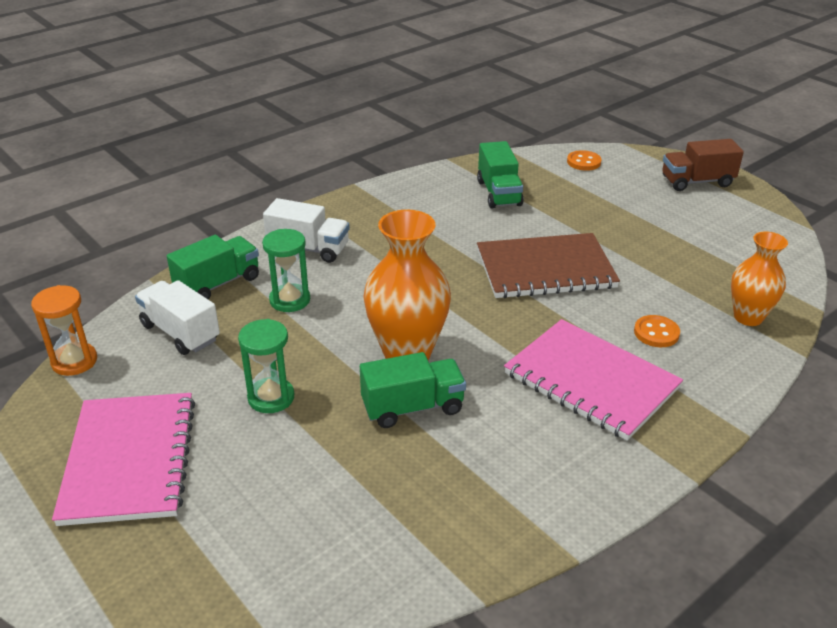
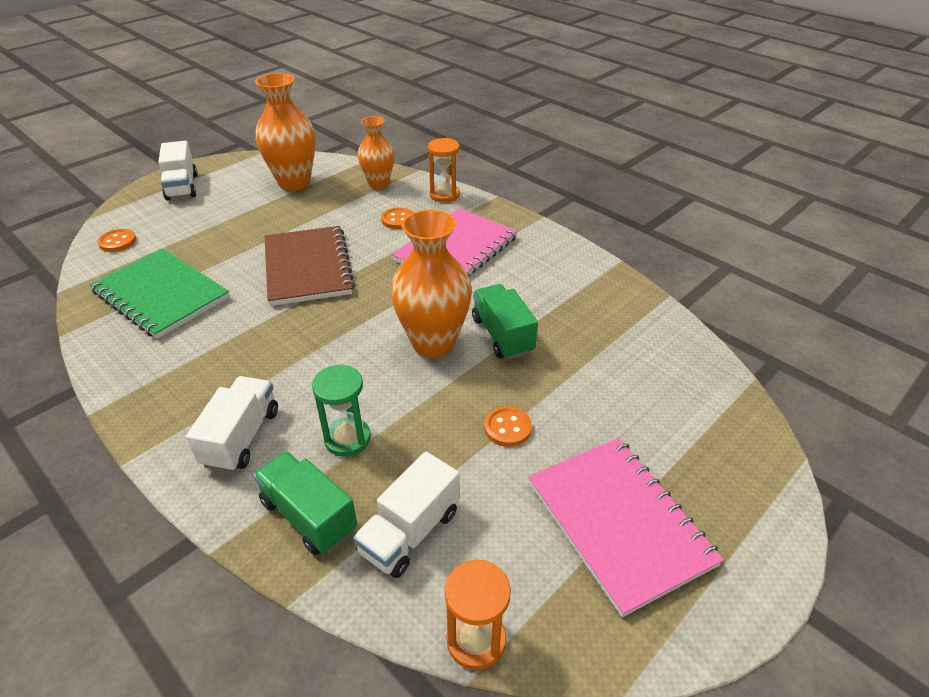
camera: 95 degrees left, 5 degrees up
(130, 460) = (619, 523): pink notebook -> pink notebook turned 75 degrees clockwise
(271, 397) = (507, 428): green hourglass -> orange button
(499, 193) = (161, 295): green truck -> green notebook
(697, 182) = (182, 187): brown truck -> white truck
(729, 251) = (294, 182): none -> orange vase
(734, 377) = (444, 195): none -> orange hourglass

